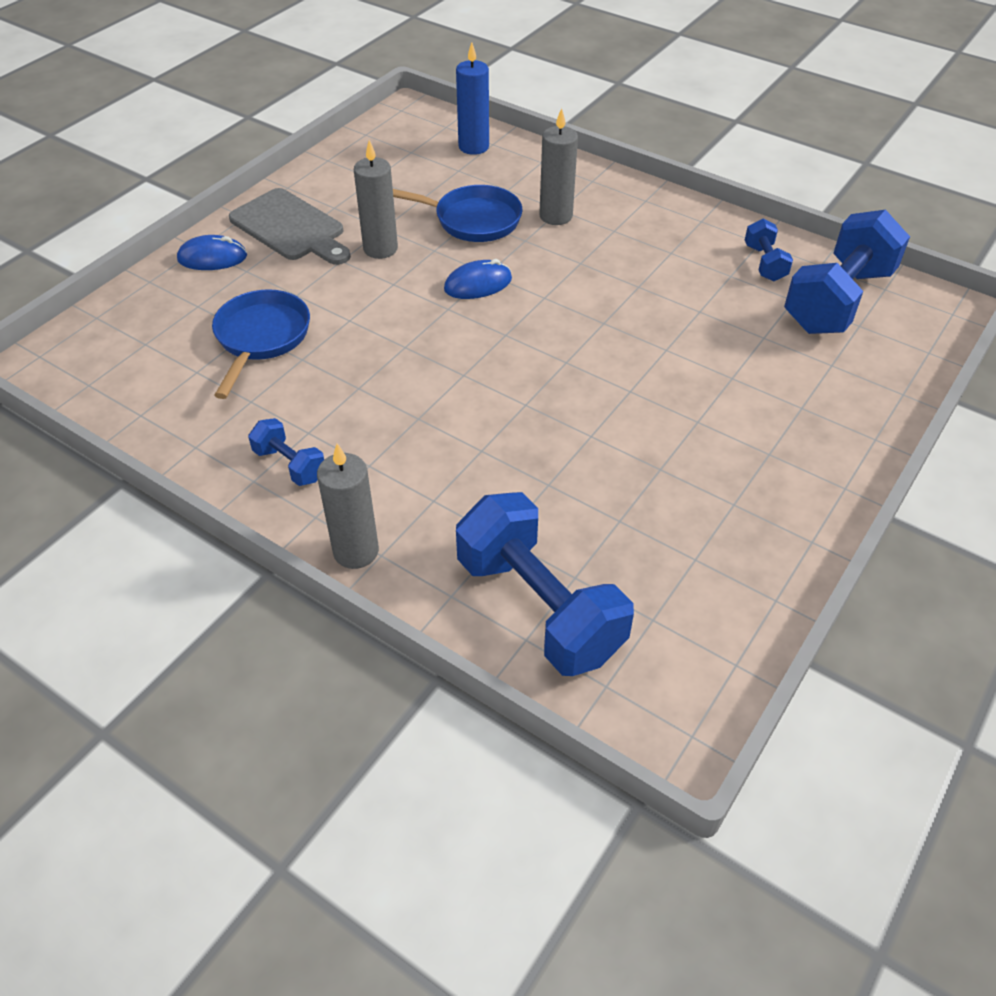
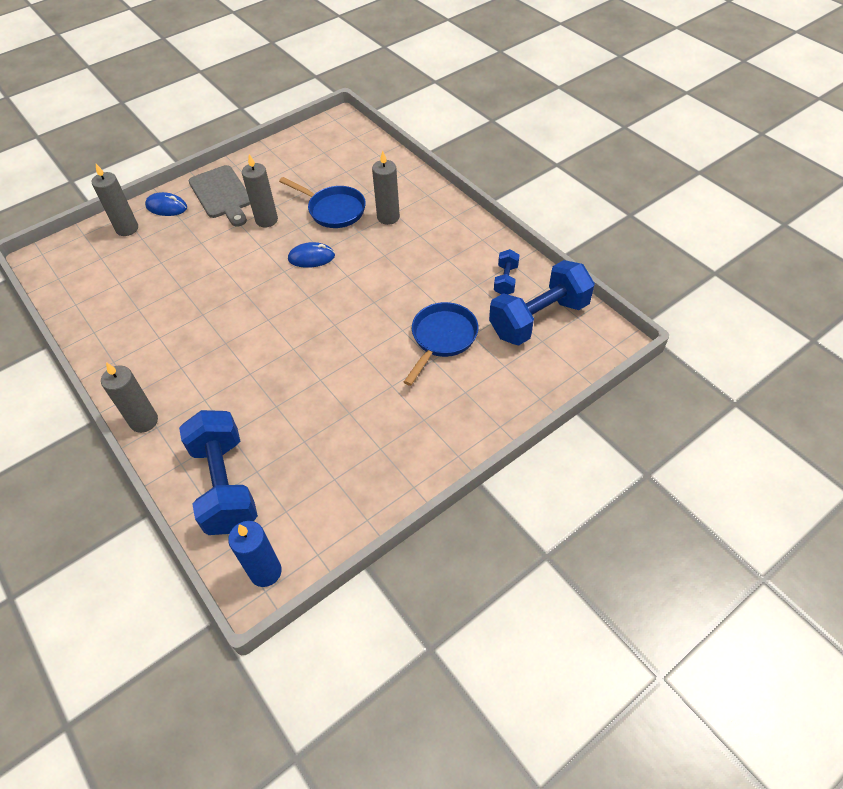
camera: 20 degrees right, 5 degrees up
(165, 297) = (127, 229): none -> grey candle
(261, 338) = (165, 268): blue pan -> blue pan (442, 338)
(290, 465) = (137, 356): blue dumbbell -> none
(473, 147) = (365, 155): blue candle -> blue candle (265, 572)

